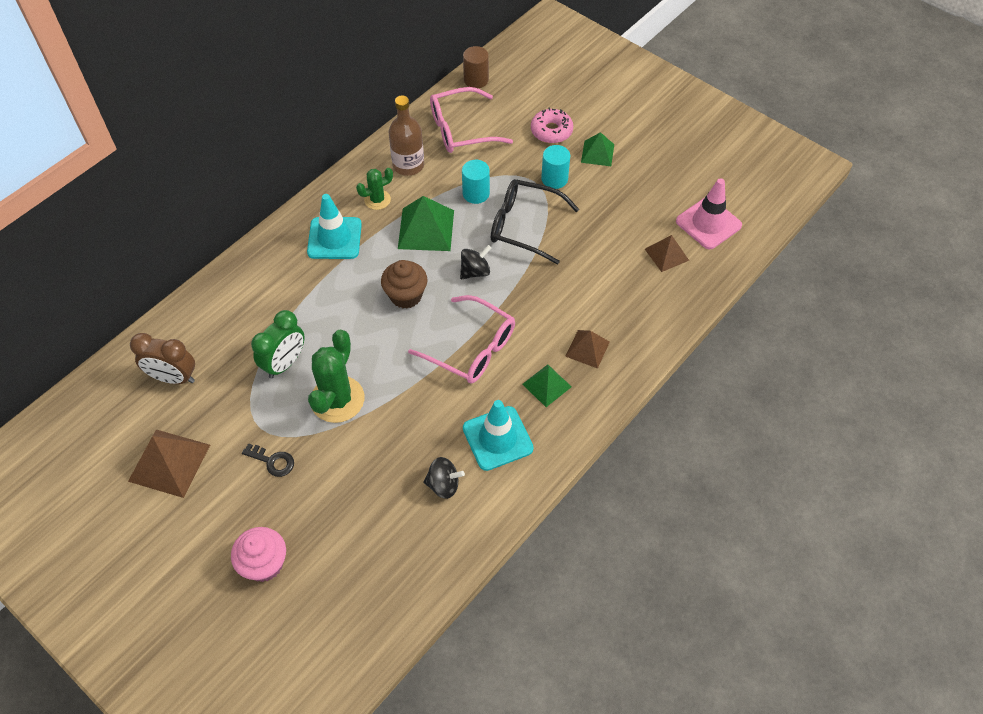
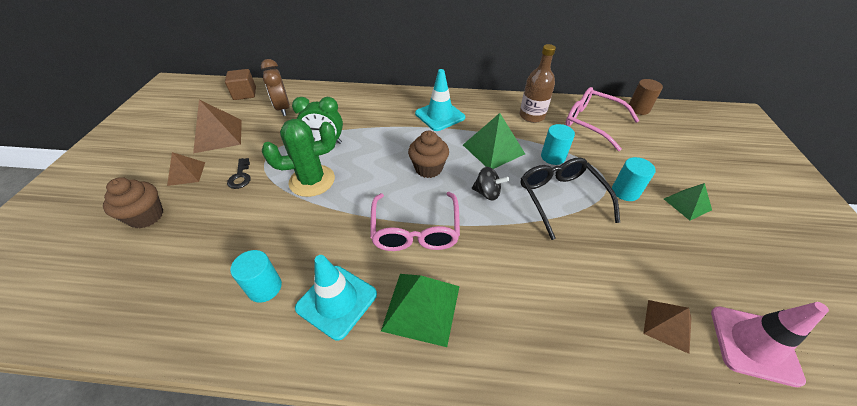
camera: 55 degrees right, 10 degrees down
(94, 407) = (245, 94): none -> brown cube
(264, 564) = (146, 216): pink cupcake -> brown cupcake
(377, 200) = (489, 117): green cactus -> none
(443, 485) = (265, 287): black spinning top -> turquoise cylinder
(546, 385) = (422, 307): green pyramid -> green pyramid, size x1.64
(551, 131) = (661, 166): pink donut -> none
(587, 349) = (490, 319): brown pyramid -> brown pyramid (186, 173)

